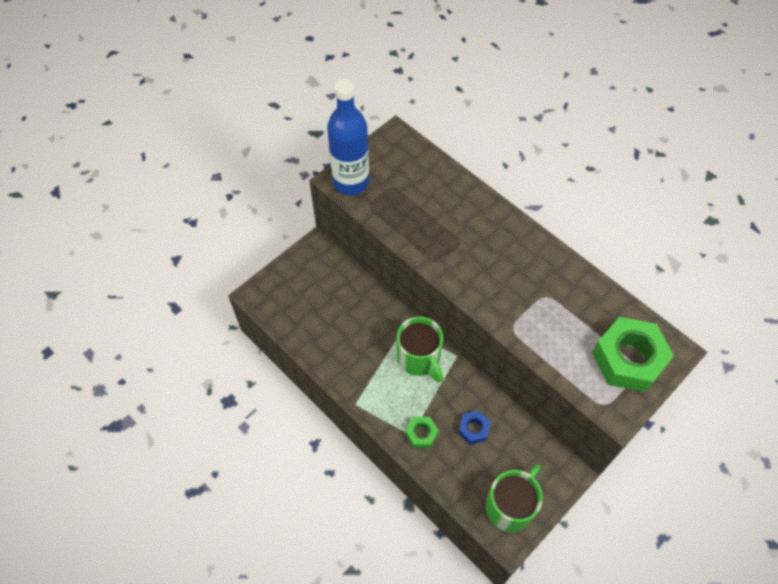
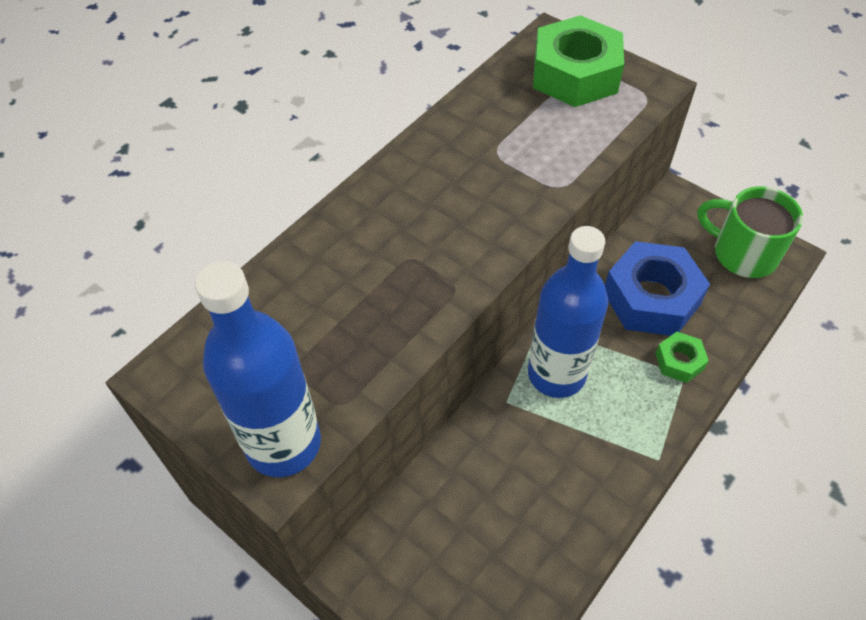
camera: 95 degrees left, 5 degrees down
(419, 358) = (556, 374): green mug -> blue bottle
(473, 429) = (651, 298): blue nut -> blue nut, size x2.06

